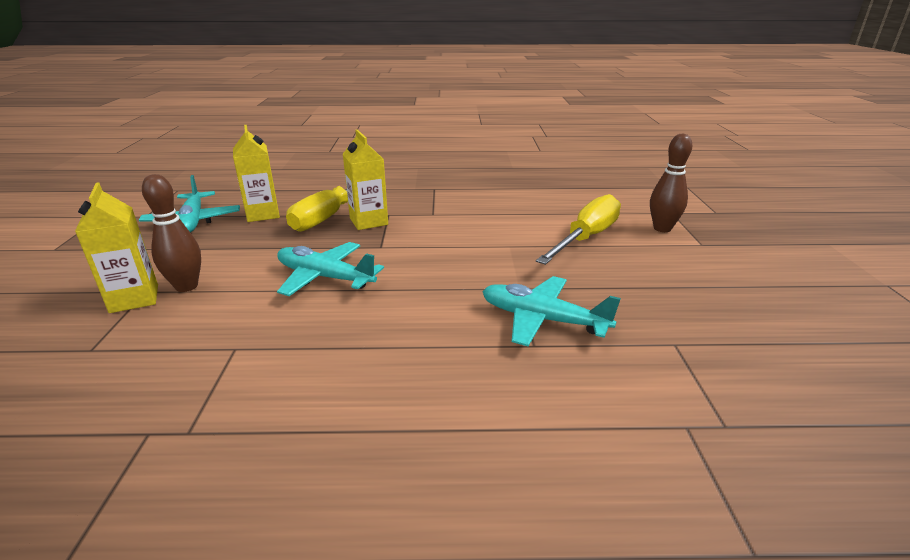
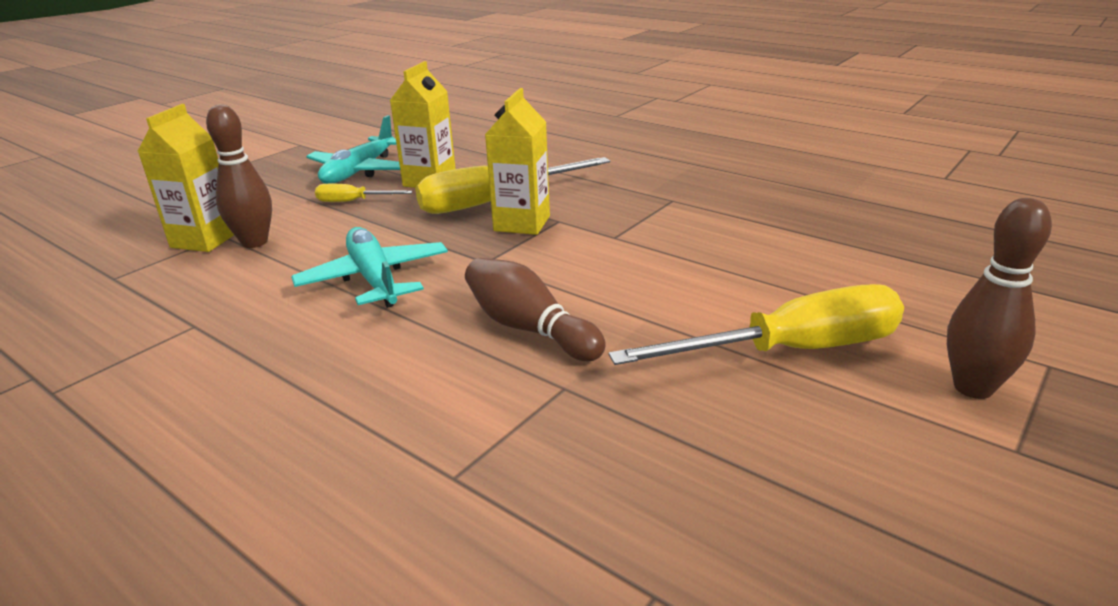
camera: 40 degrees right, 0 degrees up
(224, 240) = (353, 201): none -> yellow screwdriver
(461, 270) = (529, 328): none -> brown bowling pin
(542, 319) = (520, 447): turquoise plane -> none

